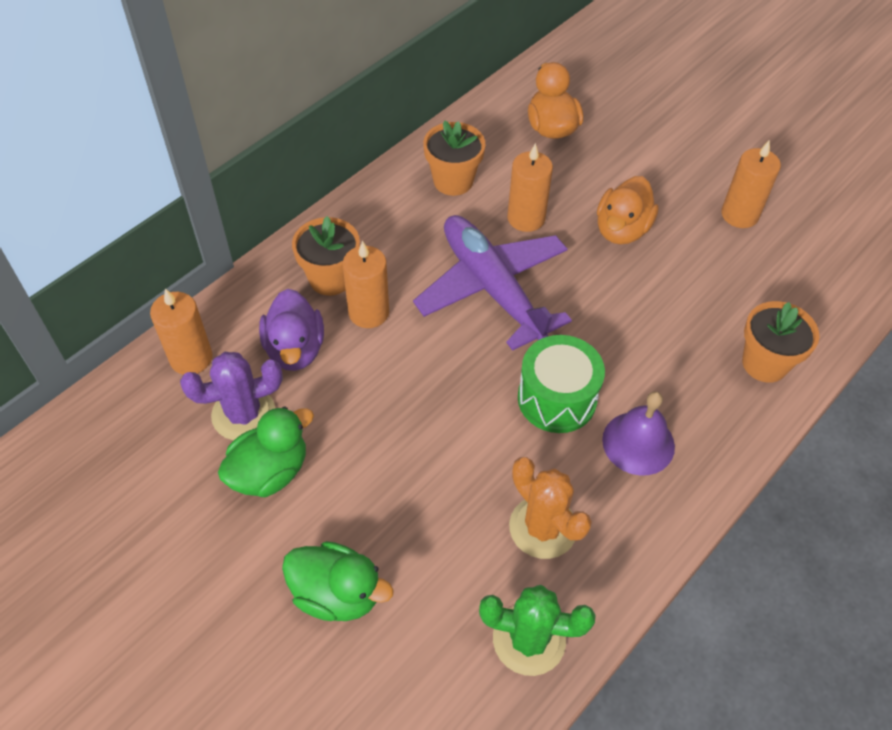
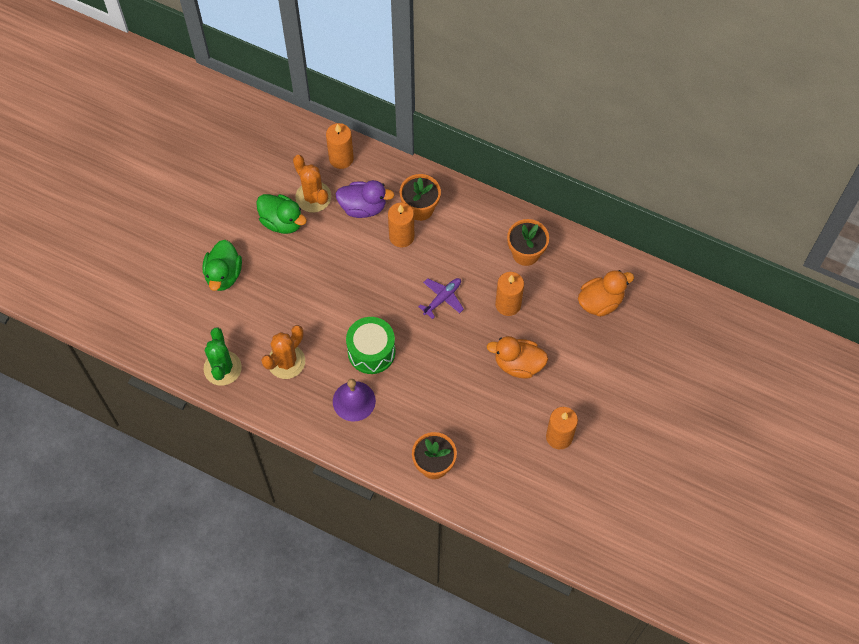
camera: 75 degrees right, 10 degrees up
(243, 414) = (313, 197): purple cactus -> orange cactus
(295, 349) = (363, 207): purple duck -> purple duck turned 150 degrees counterclockwise
(492, 288) = (442, 298): purple plane -> purple plane, size x0.46

